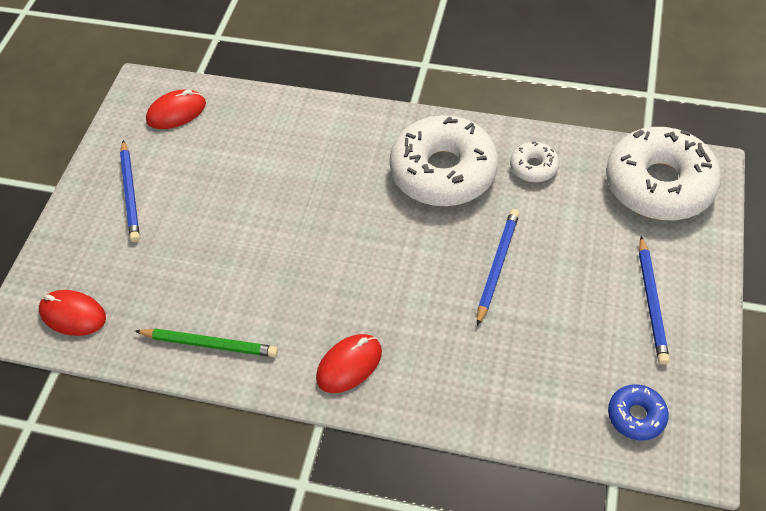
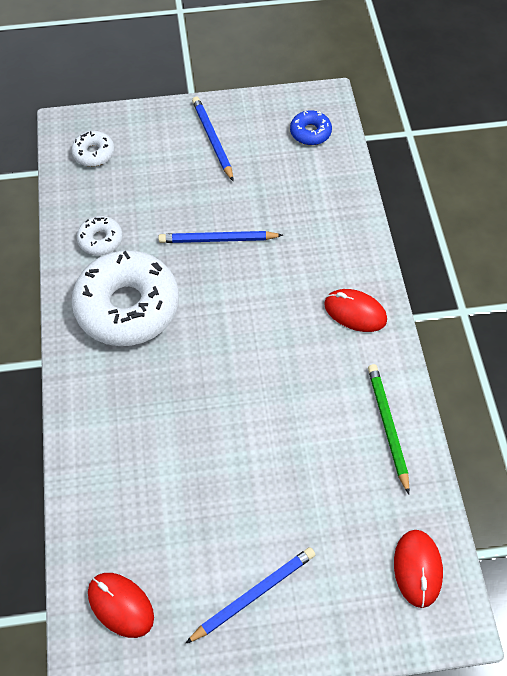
camera: 115 degrees left, 5 degrees up
(651, 302) = (212, 139): blue pencil -> blue pencil turned 90 degrees counterclockwise
(659, 184) = (94, 153): white donut -> white donut, size x0.45

